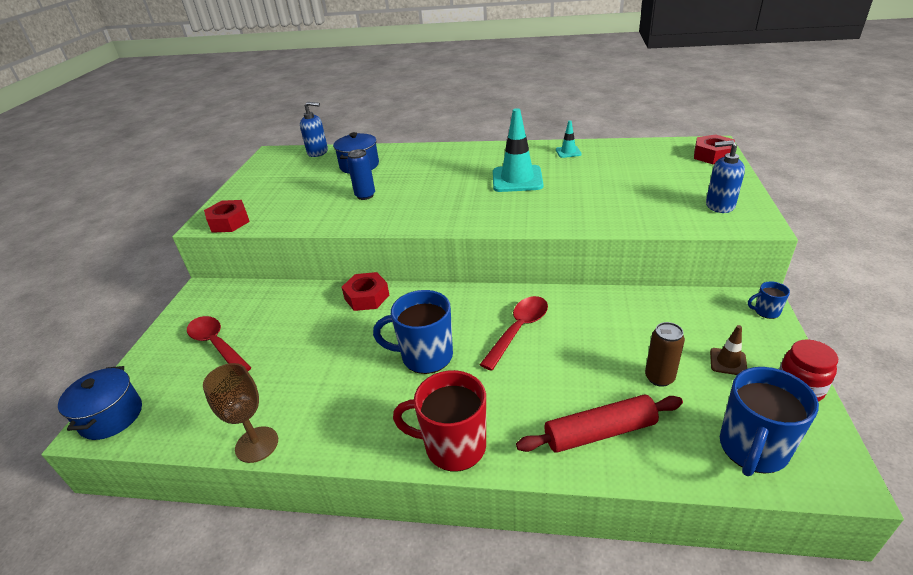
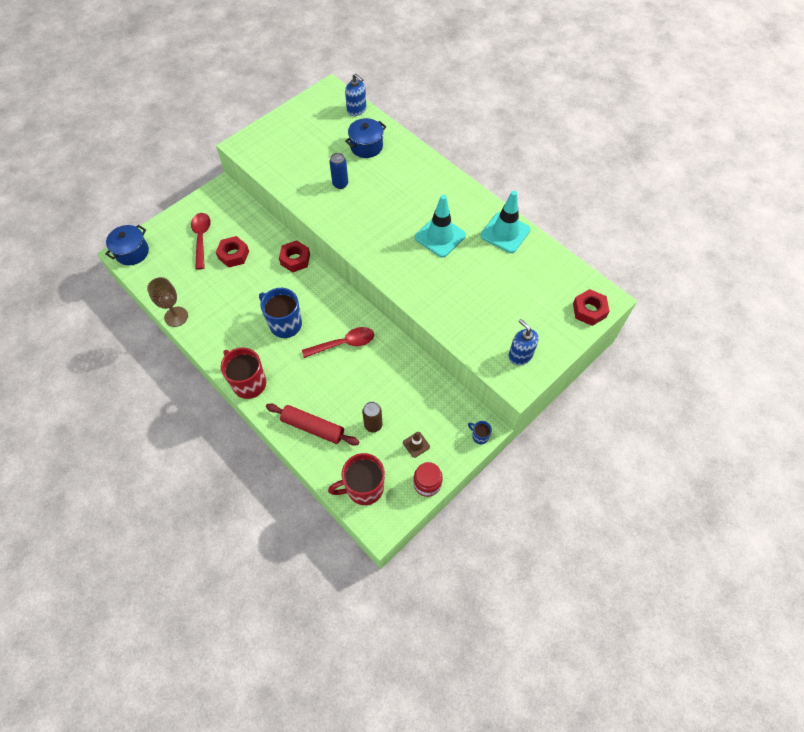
camera: 35 degrees right, 25 degrees up
(229, 222) = (251, 154): red nut -> red nut (233, 255)
(568, 152) = (505, 233): turquoise traffic cone -> turquoise traffic cone, size x2.05
(752, 449) = (363, 488): blue mug -> red mug

